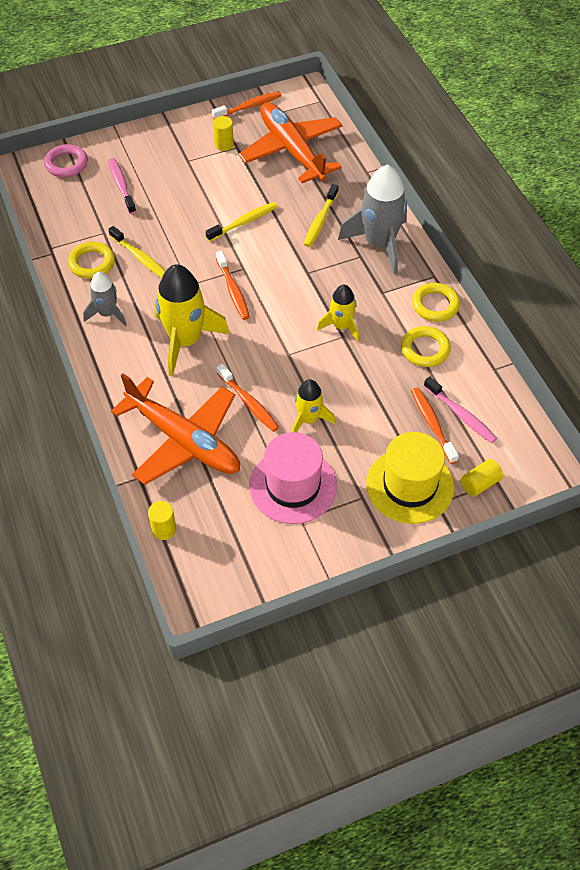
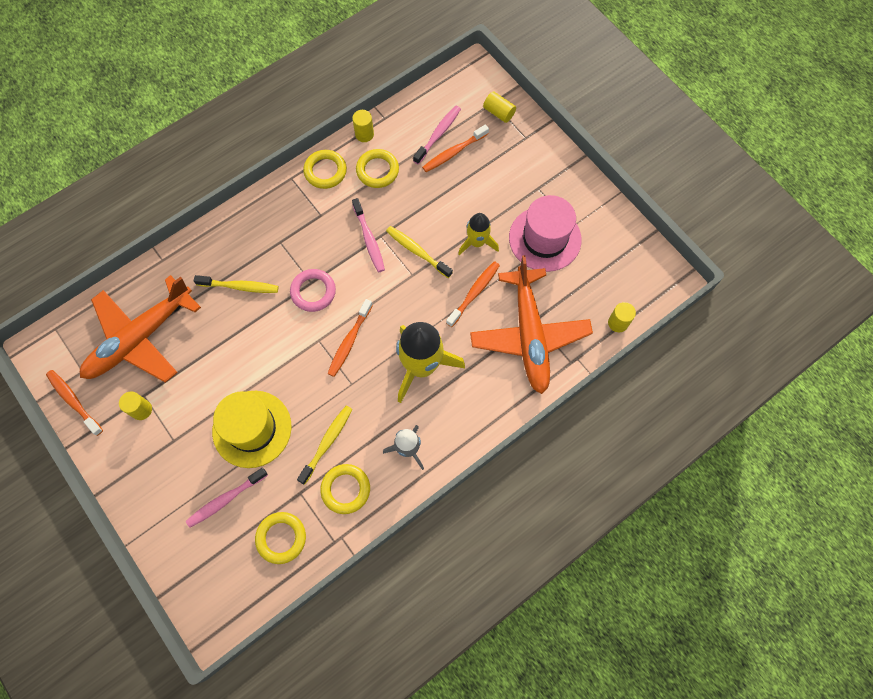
camera: 105 degrees left, 15 degrees up
(66, 164) = (201, 576): pink ring -> pink ring (313, 292)
(71, 215) = (281, 538): none -> yellow ring
(183, 440) = (529, 334): orange plane -> orange plane turned 150 degrees clockwise
(233, 290) = (349, 341): orange toothbrush -> orange toothbrush turned 150 degrees clockwise
(244, 222) = (256, 356): yellow toothbrush -> yellow toothbrush (417, 251)
(341, 326) = (369, 239): yellow rocket -> pink toothbrush
(379, 244) = (261, 229): grey rocket -> none
(410, 485) = (516, 158): yellow hat -> yellow hat (252, 429)
(476, 346) = (364, 134): none -> yellow cylinder

